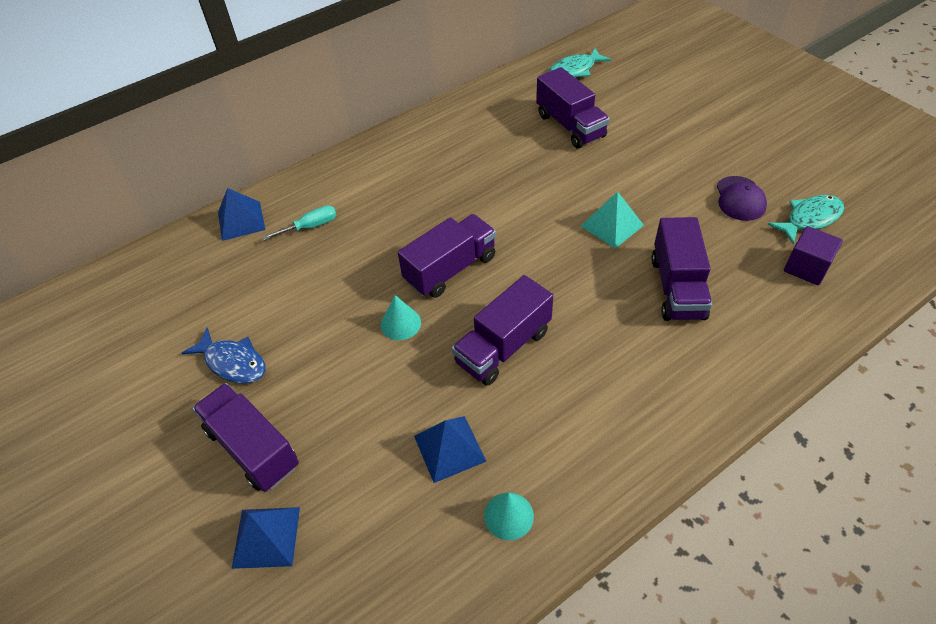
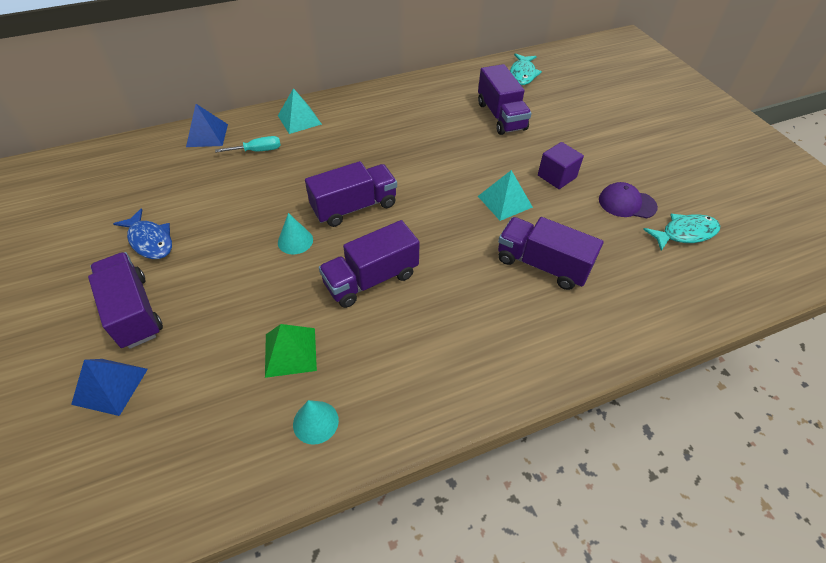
camera: 10 degrees right, 0 degrees up
(342, 178) = (299, 120): none -> turquoise pyramid
(449, 448) = (290, 352): blue pyramid -> green pyramid
(575, 70) = (522, 74): turquoise fish -> turquoise fish turned 60 degrees counterclockwise
(677, 287) = (542, 265): purple truck -> purple truck turned 105 degrees clockwise
(740, 199) = (627, 203): purple cap -> purple cap turned 90 degrees clockwise
(806, 267) = (667, 274): purple cube -> purple cube (556, 176)

